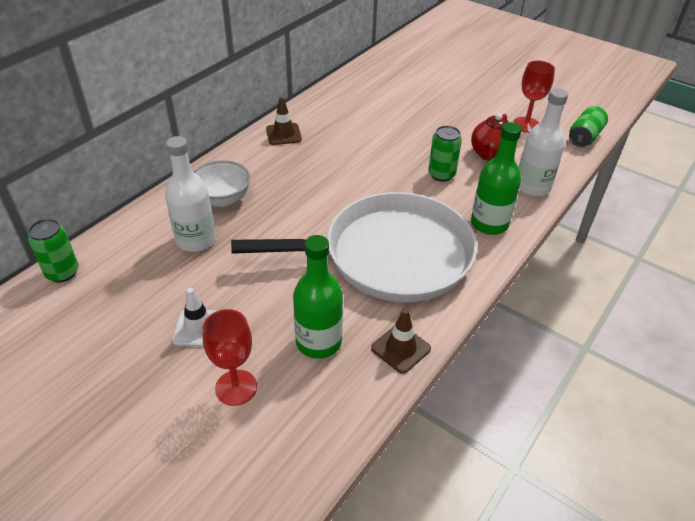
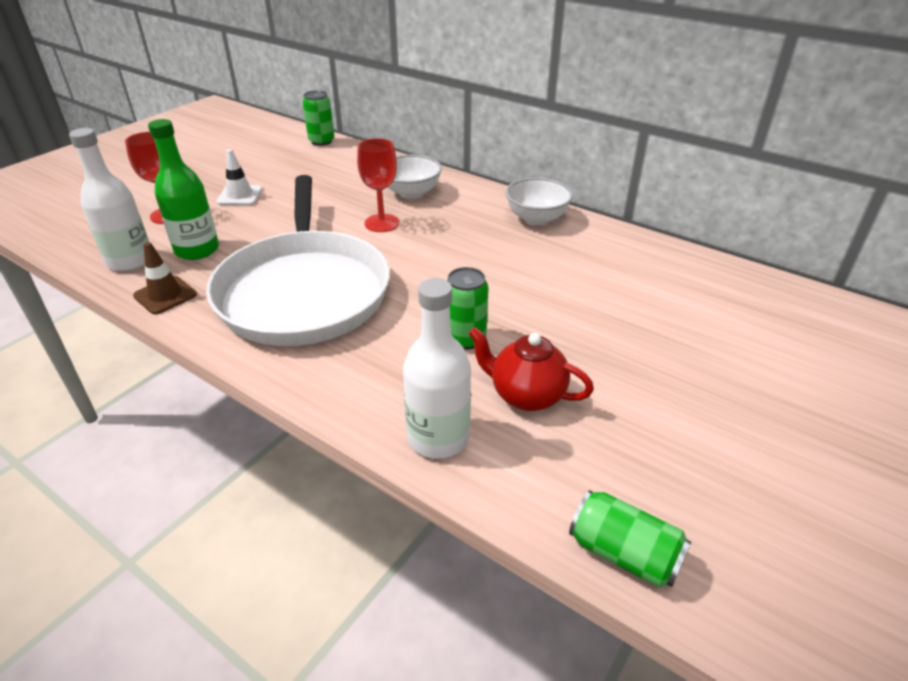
camera: 90 degrees right, 5 degrees down
(196, 240) = (350, 185): white bottle -> white bottle (130, 261)
(283, 134) = (536, 218): brown traffic cone -> white bowl
(489, 224) = (350, 377): green bottle -> none
(526, 125) = (640, 457): red goblet -> red goblet (382, 223)

